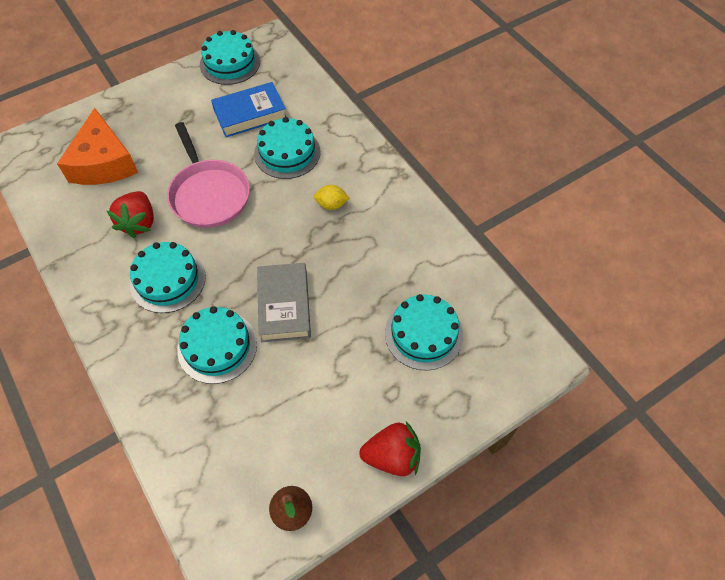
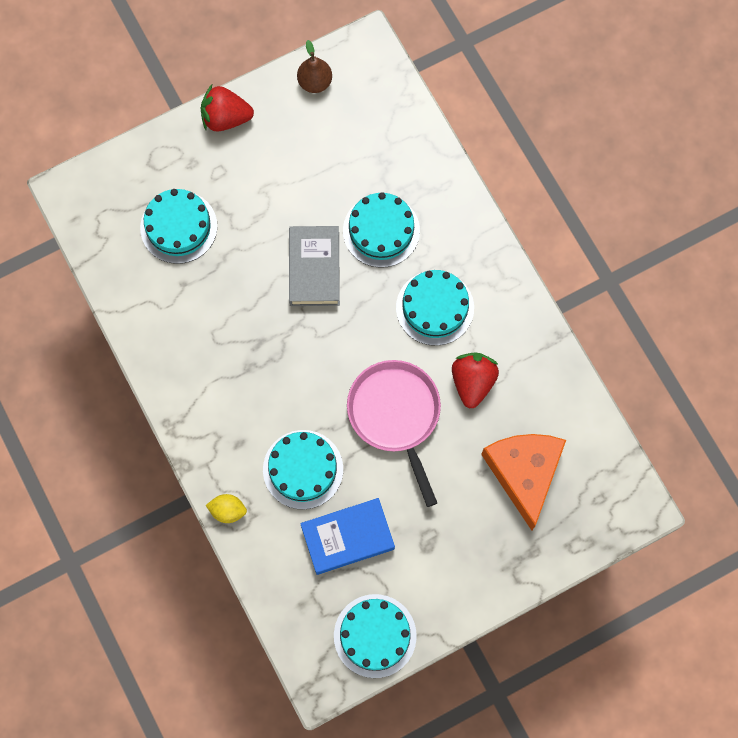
camera: 175 degrees left, 15 degrees up
(331, 205) = (256, 388): yellow lemon -> yellow lemon (228, 510)

